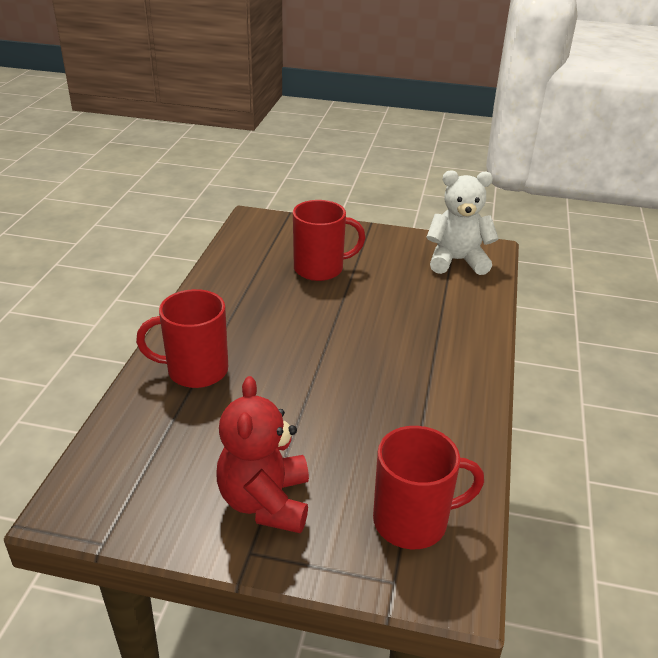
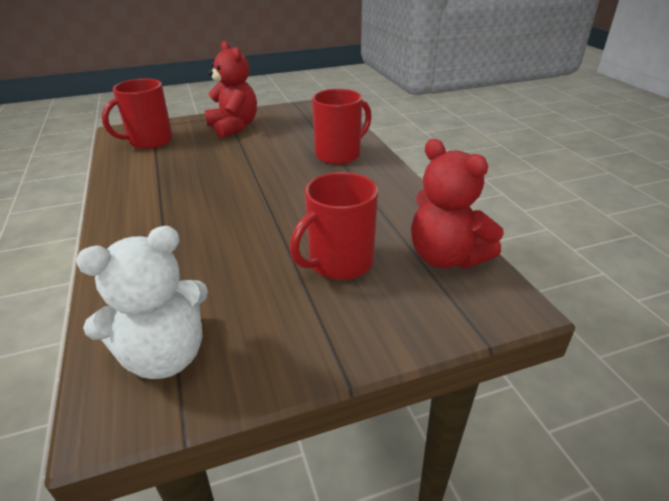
camera: 150 degrees right, 0 degrees up
(249, 247) = (446, 257): none -> red teddy bear

